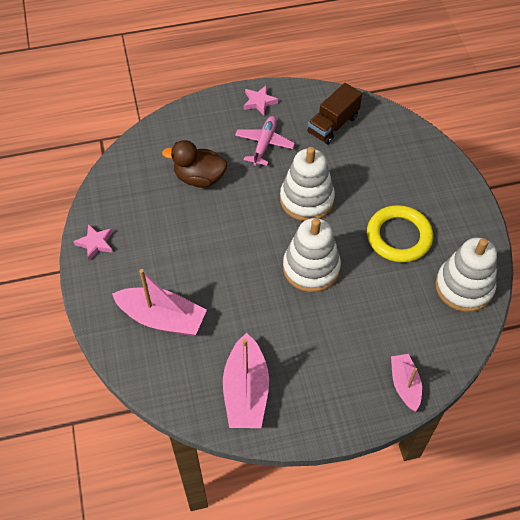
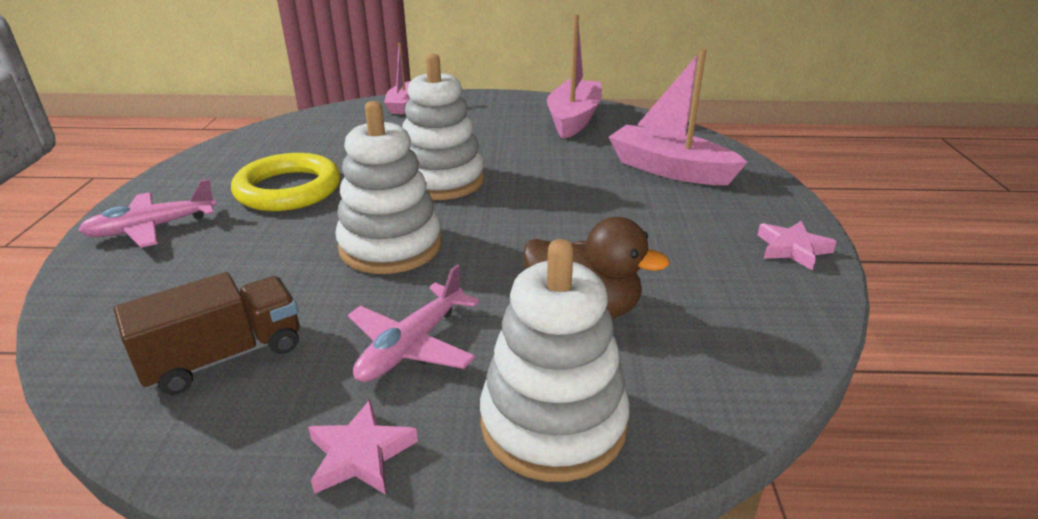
camera: 165 degrees left, 25 degrees down
(440, 186) = (152, 228): none -> pink plane
(464, 287) = (261, 144): white stacking toy -> white stacking toy (553, 423)

